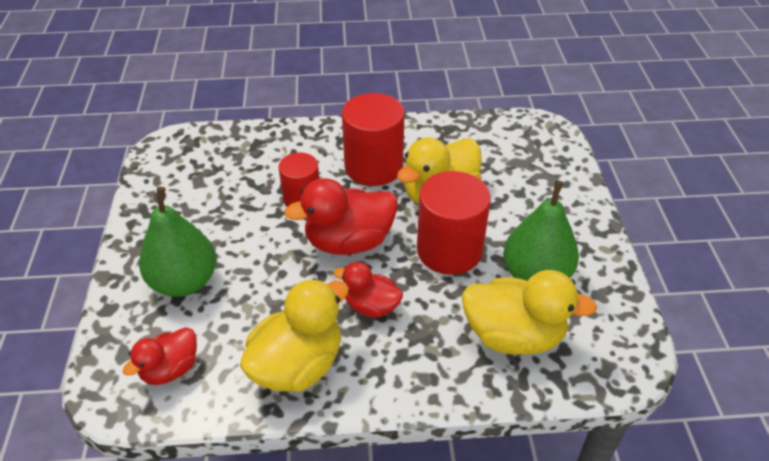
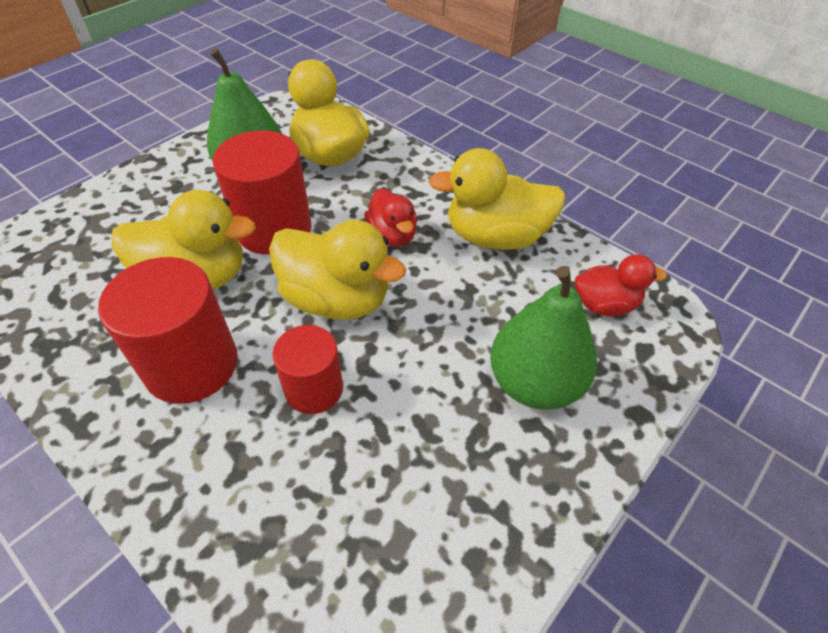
camera: 135 degrees left, 5 degrees up
(349, 241) = (336, 299): red duck -> yellow duck

